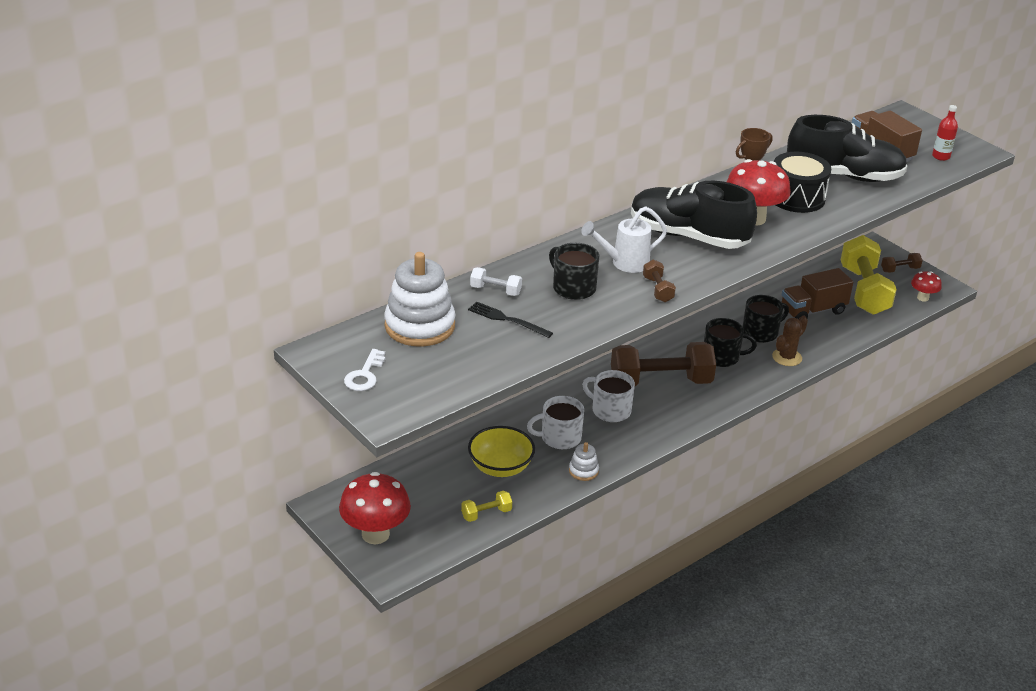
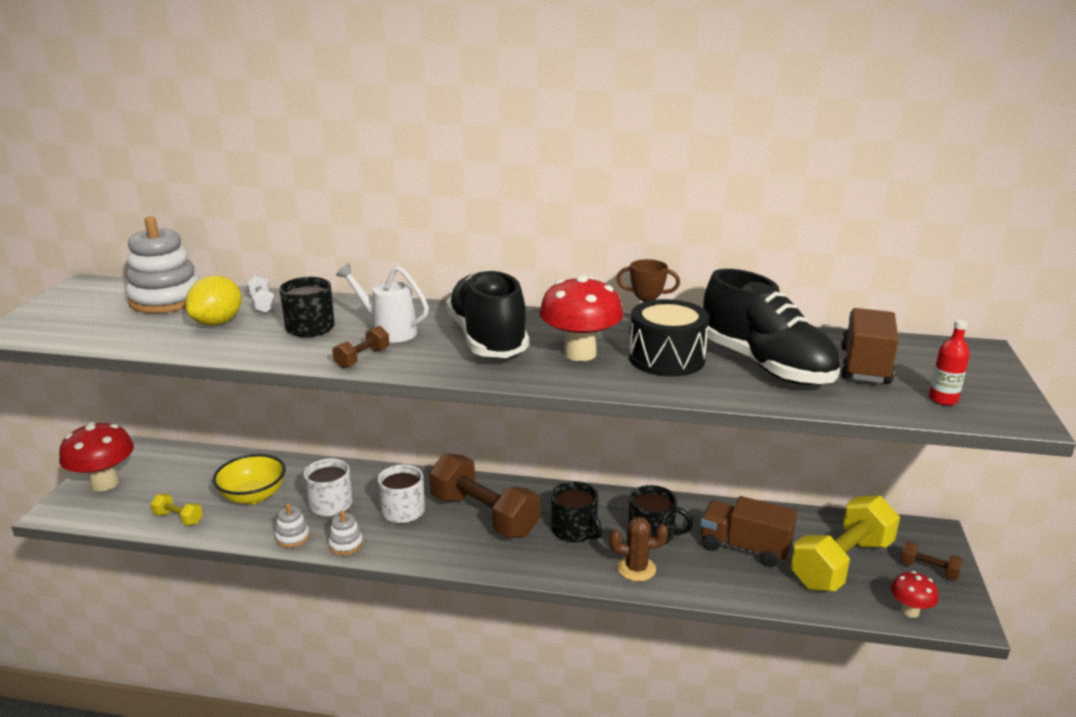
camera: 50 degrees right, 10 degrees down
(364, 375) = (65, 307): white key -> none
(507, 319) = (218, 322): black fork -> yellow lemon
(622, 452) = (346, 545): none -> white stacking toy

